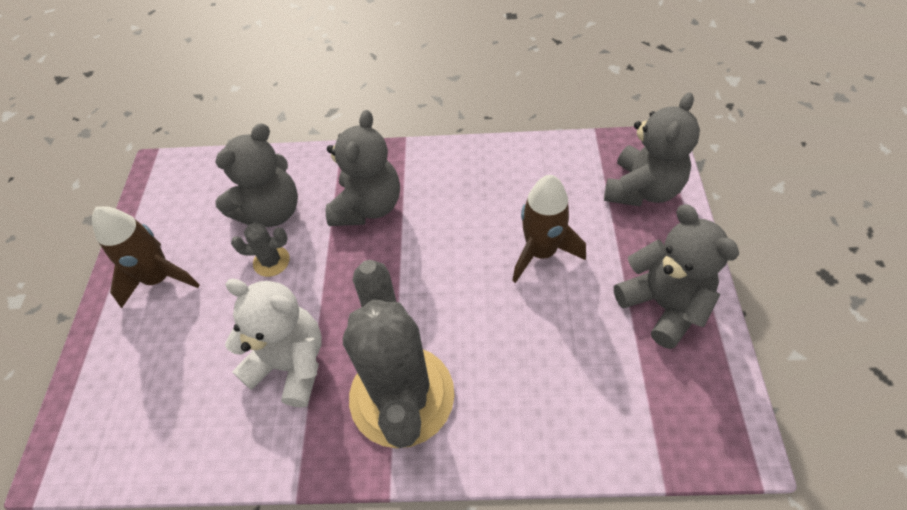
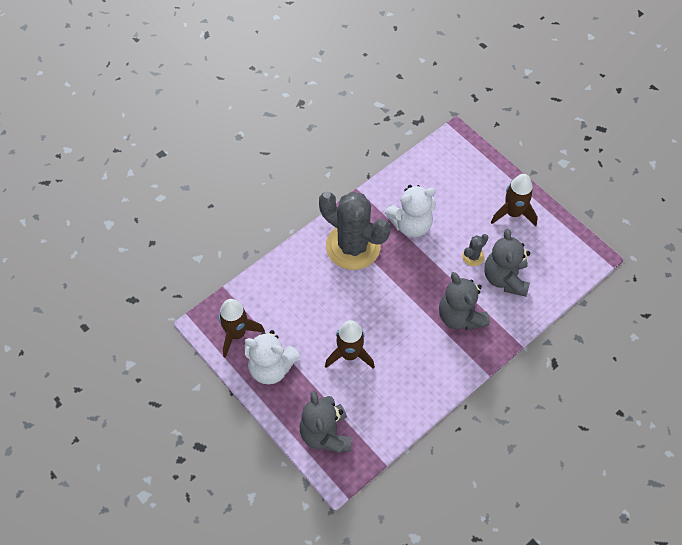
camera: 135 degrees right, 5 degrees up
(663, 305) = (271, 367): grey teddy bear -> white teddy bear
(688, 388) = (237, 334): none -> brown rocket

